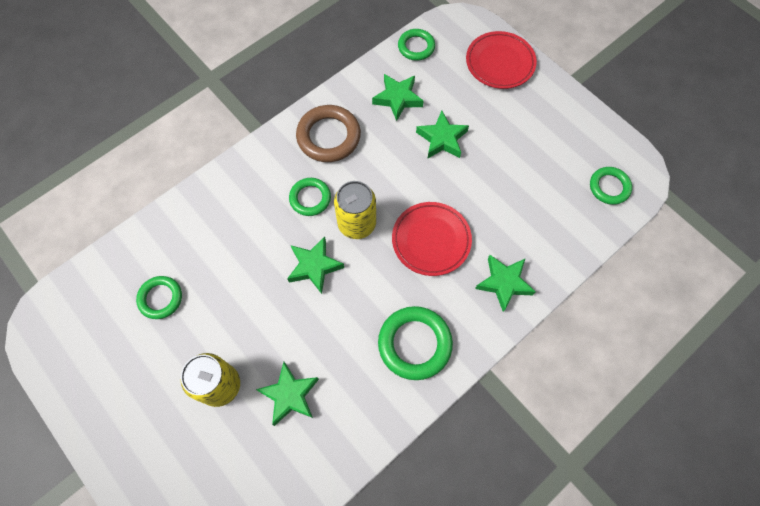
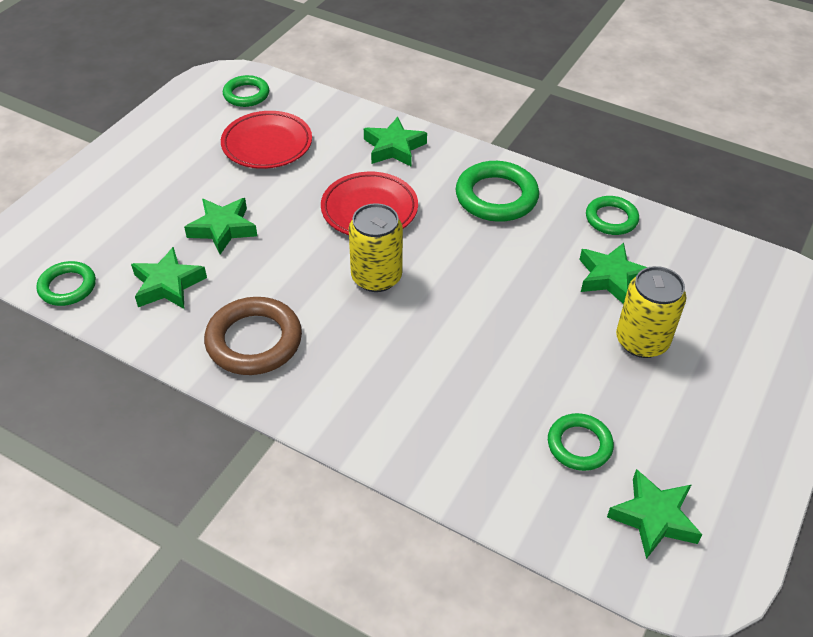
camera: 110 degrees left, 20 degrees down
(310, 198) = (360, 332): green ring -> green ring (611, 219)
(314, 266) = (452, 300): green star -> green star (653, 517)
(500, 63) = (84, 200): red plate -> red plate (267, 144)

